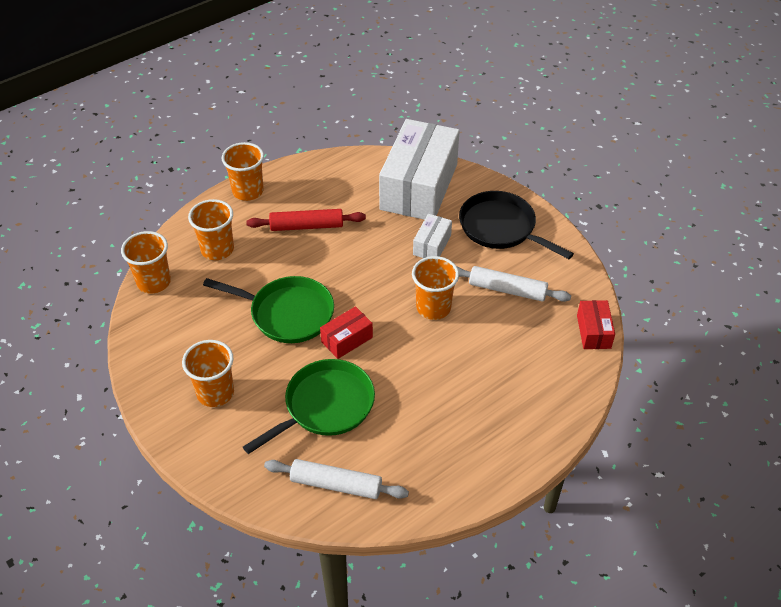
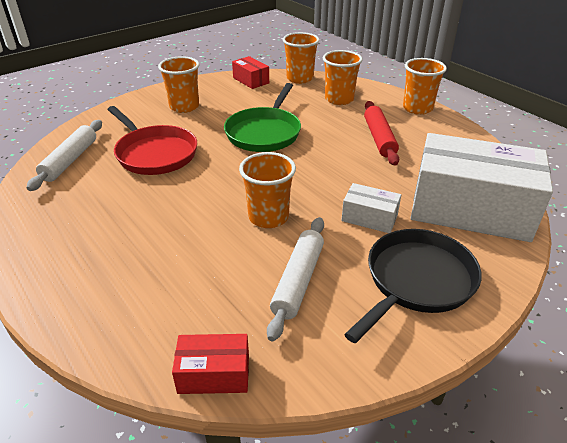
camera: 90 degrees right, 10 degrees down
(325, 406) = (154, 153): green pan -> red pan
(347, 339) = (229, 163): red box -> red box (251, 80)

